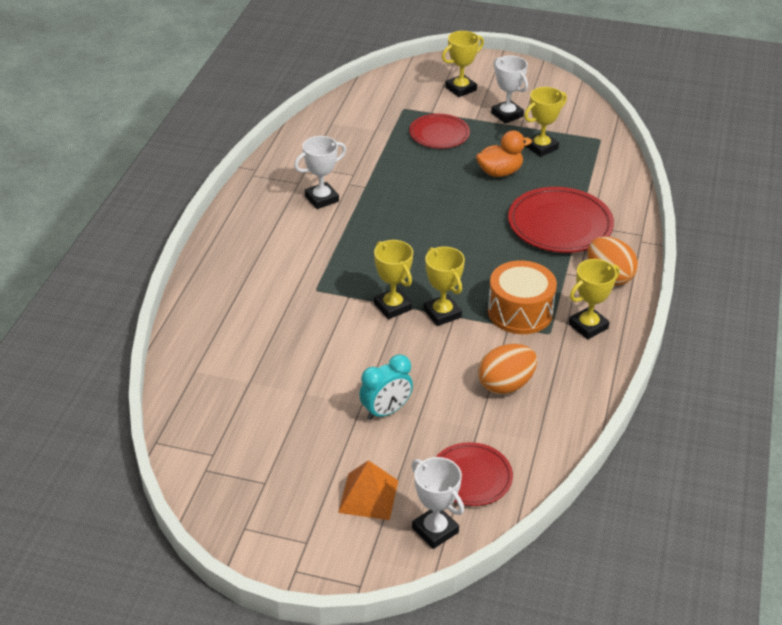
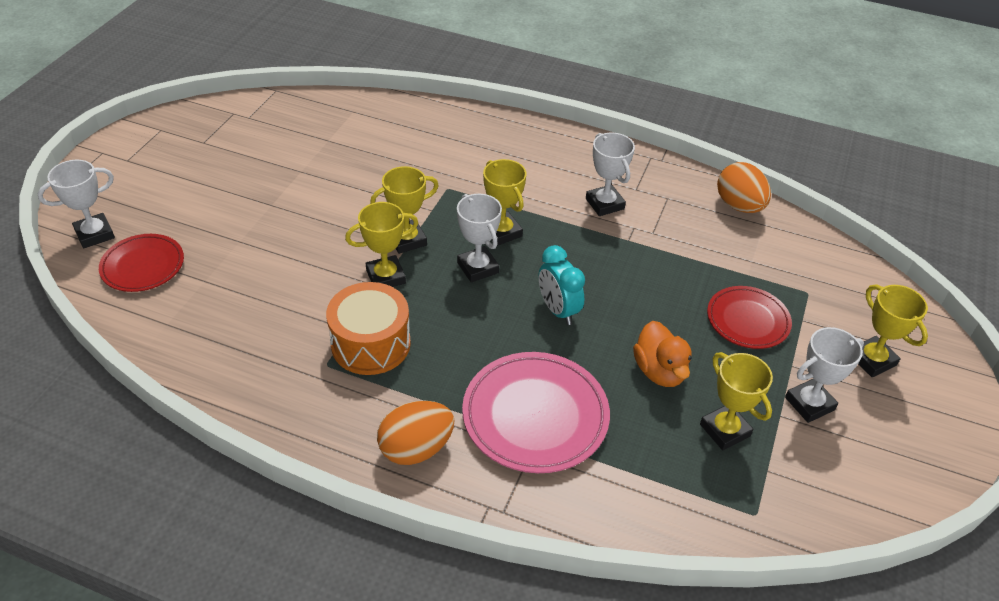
camera: 95 degrees right, 5 degrees up
(368, 496) = (156, 198): orange pyramid -> none
(386, 411) = (255, 219): turquoise clock -> turquoise clock (558, 310)
(418, 263) = (477, 268): none -> white trophy
(506, 385) = (256, 311): orange egg -> orange egg (739, 206)
(560, 225) = (535, 416): red plate -> pink plate
(588, 326) = (327, 405): yellow trophy -> yellow trophy (502, 232)

